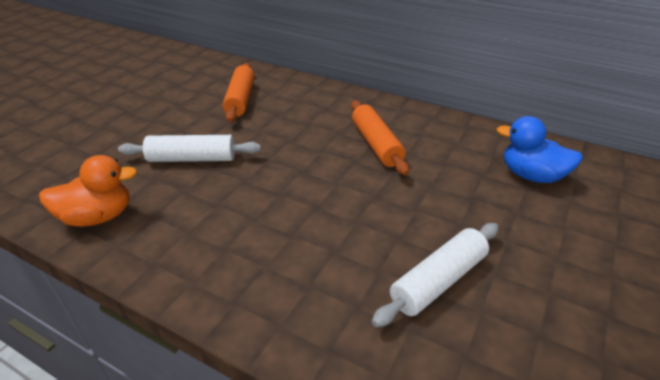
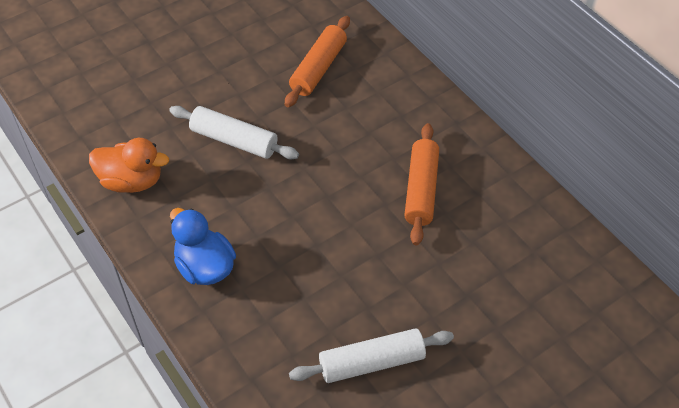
camera: 25 degrees right, 15 degrees up
(531, 175) = (550, 293): blue duck -> blue duck (205, 267)

